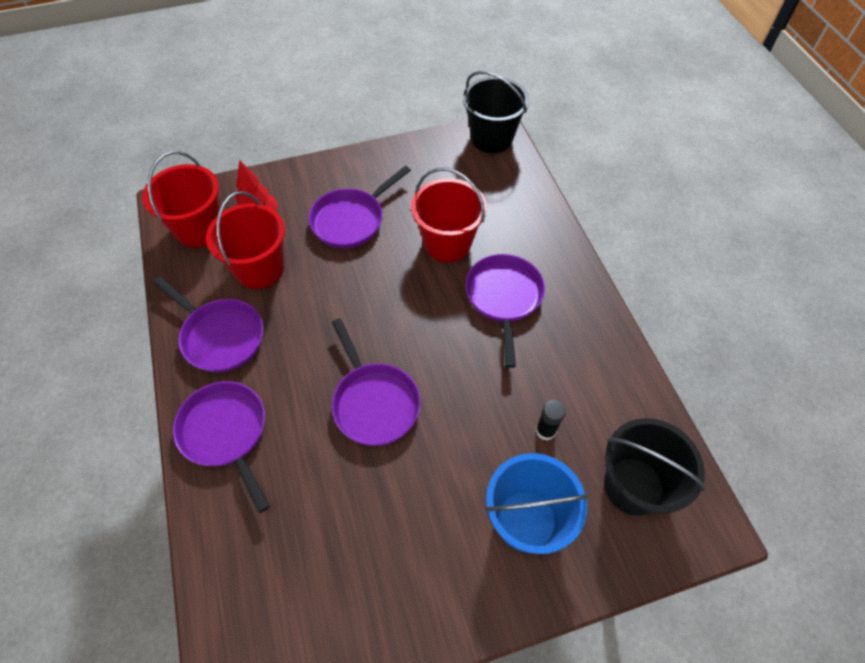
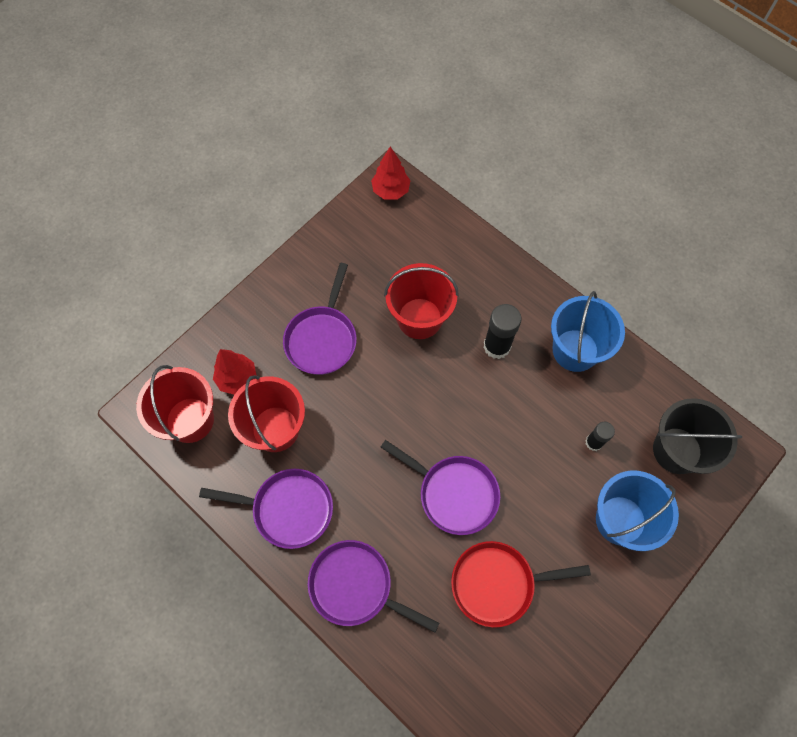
camera: 30 degrees left, 10 degrees up
(358, 509) = (498, 583): none -> red pan
(491, 138) = (391, 191): black bucket -> red tree
(504, 298) = (496, 346): purple pan -> black glue stick
(580, 338) = (575, 350): none -> blue bucket

